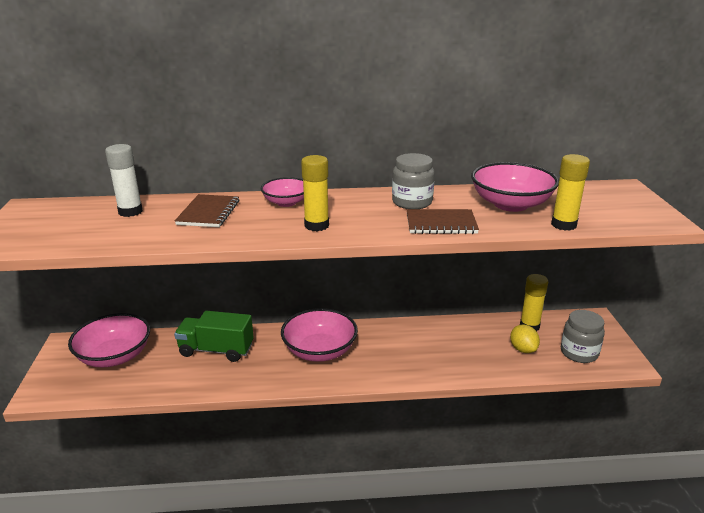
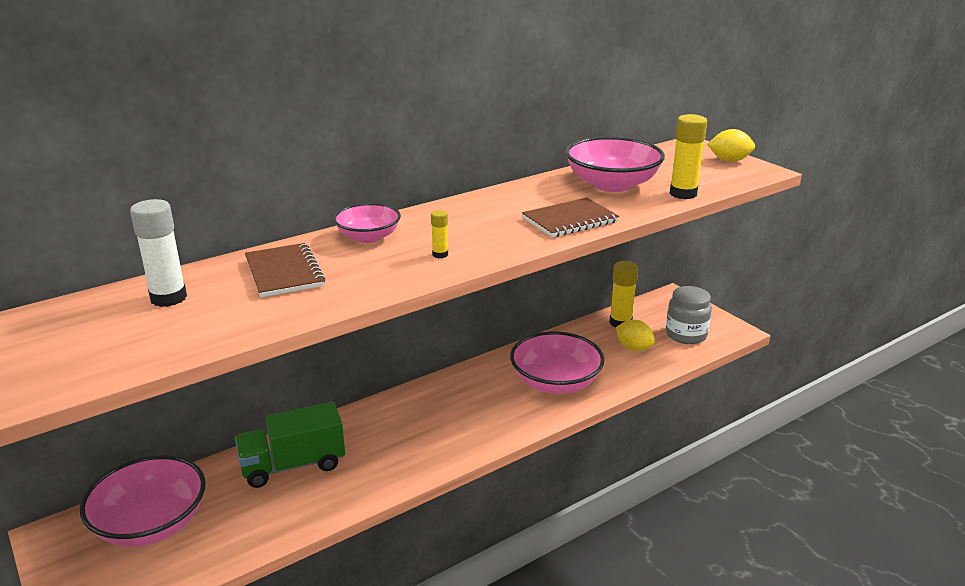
camera: 30 degrees left, 0 degrees up
(316, 225) = (440, 254): yellow glue stick -> yellow glue stick, size x0.50
(320, 351) = (425, 421): pink bowl -> pink bowl (555, 383)
(412, 202) = (512, 204): grey jar -> none
(644, 207) = (729, 160): none -> yellow lemon

